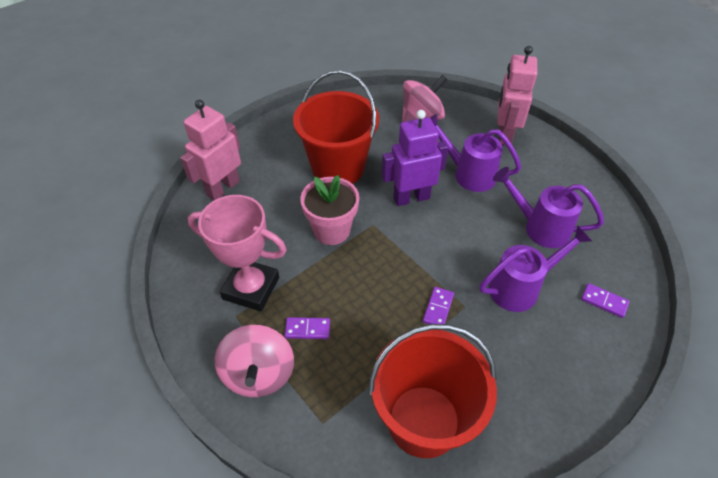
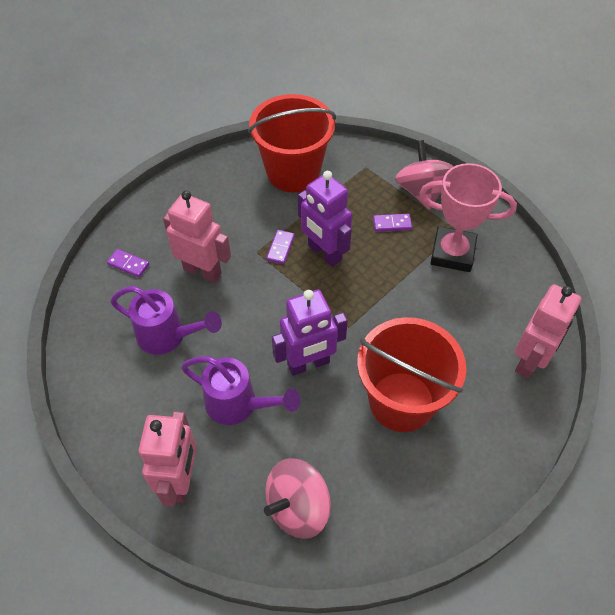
camera: 175 degrees right, 5 degrees up
(331, 230) = (391, 316): pink flower pot -> none
(390, 298) = (324, 253): none -> purple robot
(520, 288) = (202, 271): purple watering can -> pink robot

